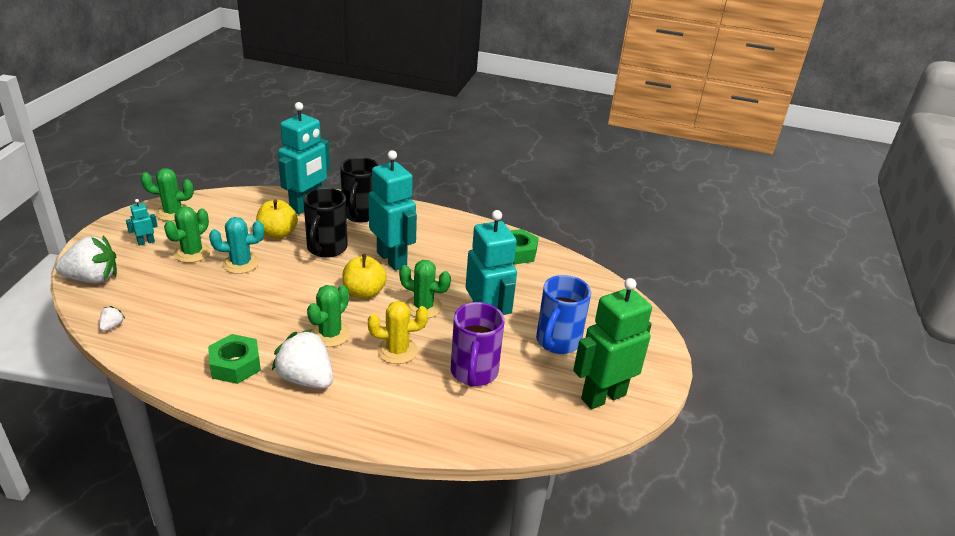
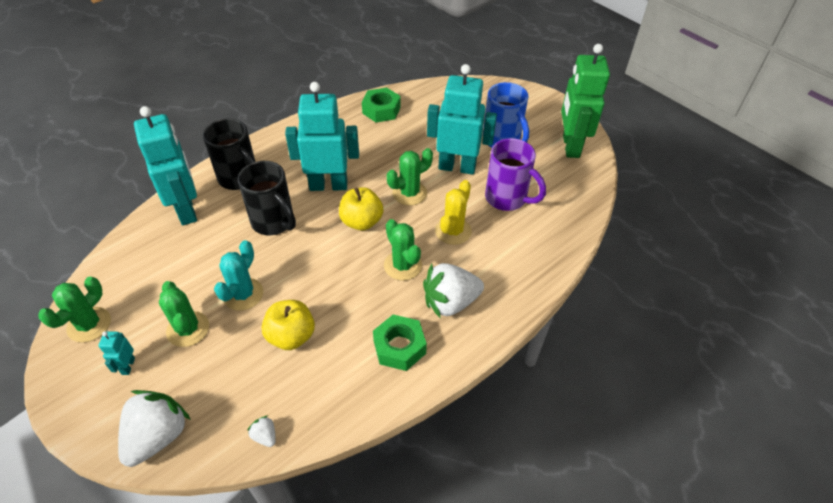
camera: 55 degrees left, 15 degrees up
(278, 234) = (216, 249): yellow apple -> yellow apple (291, 336)

